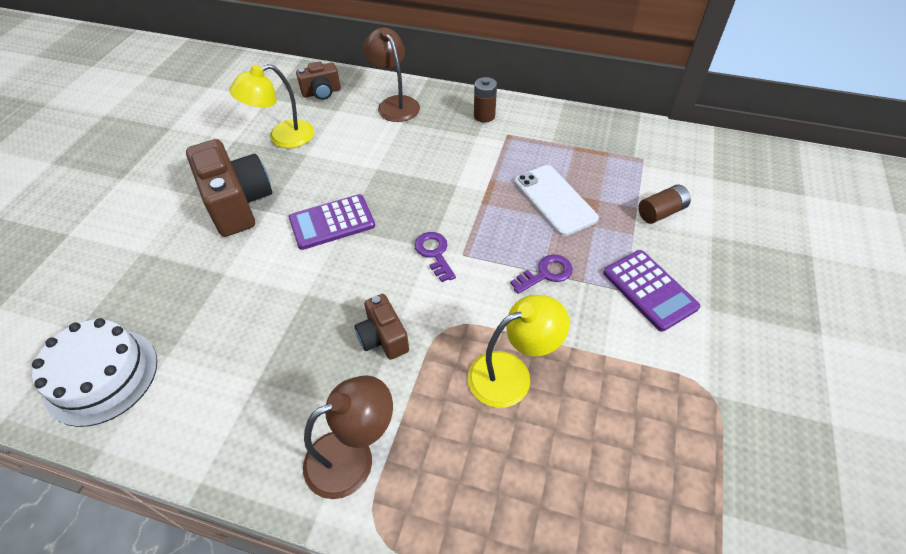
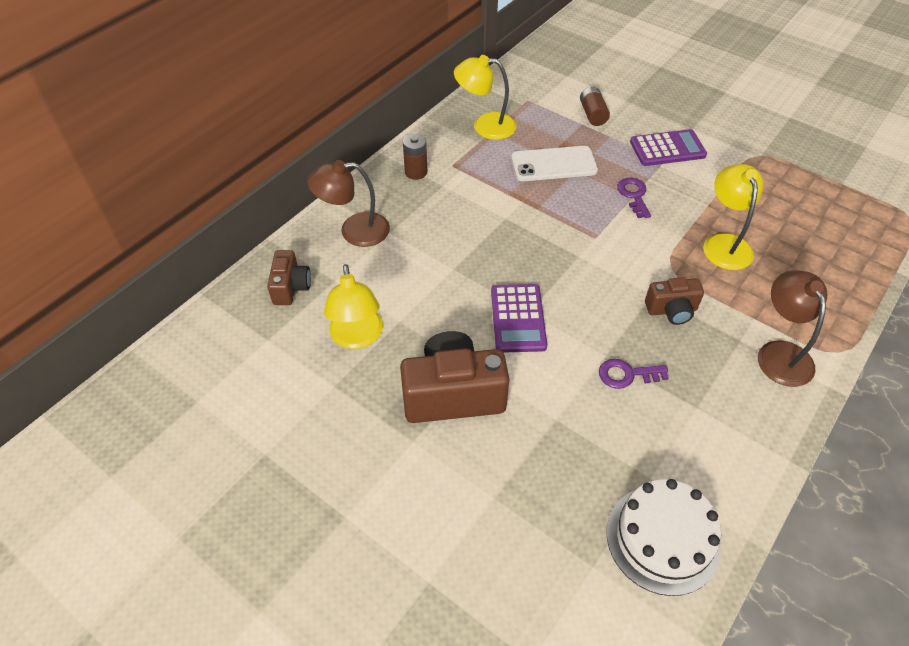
camera: 70 degrees left, 0 degrees up
(434, 253) = (587, 255): purple key -> purple key (627, 374)
(579, 140) = (485, 126): none -> yellow lamp

